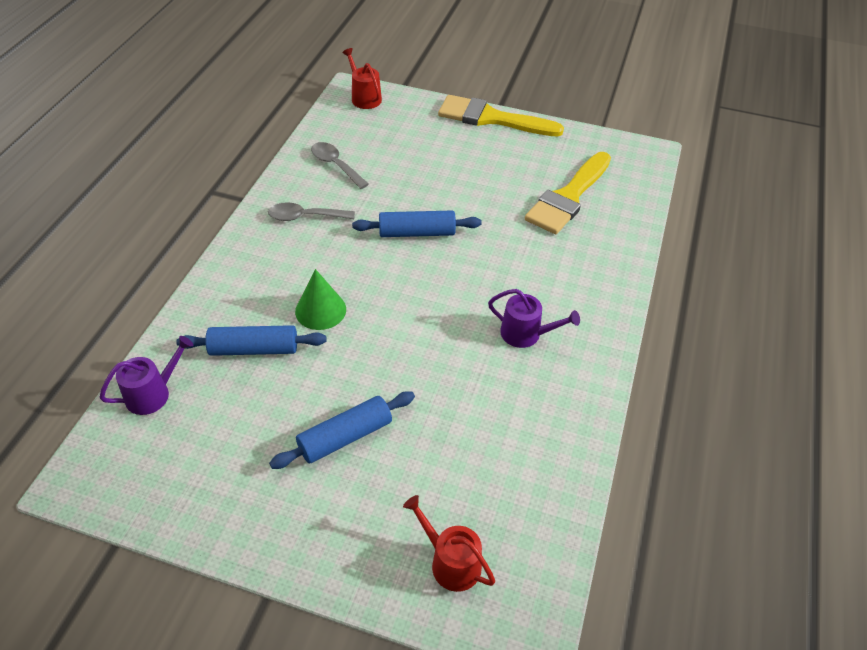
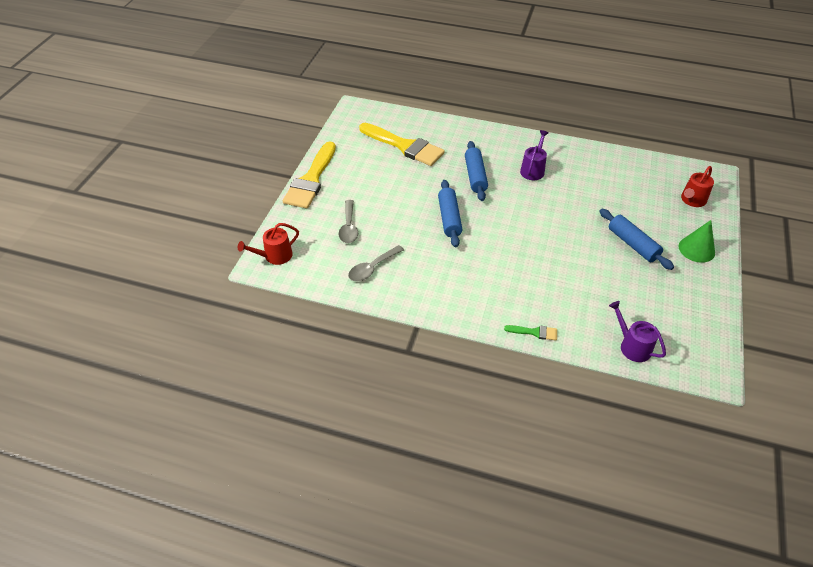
camera: 90 degrees left, 0 degrees up
(204, 295) = (534, 332): none -> green brush
(254, 349) = (578, 296): blue rolling pin -> blue rolling pin (475, 176)
(305, 217) = (438, 281): grey spoon -> grey spoon (349, 227)
(320, 310) = (534, 264): green cone -> green cone (696, 249)

